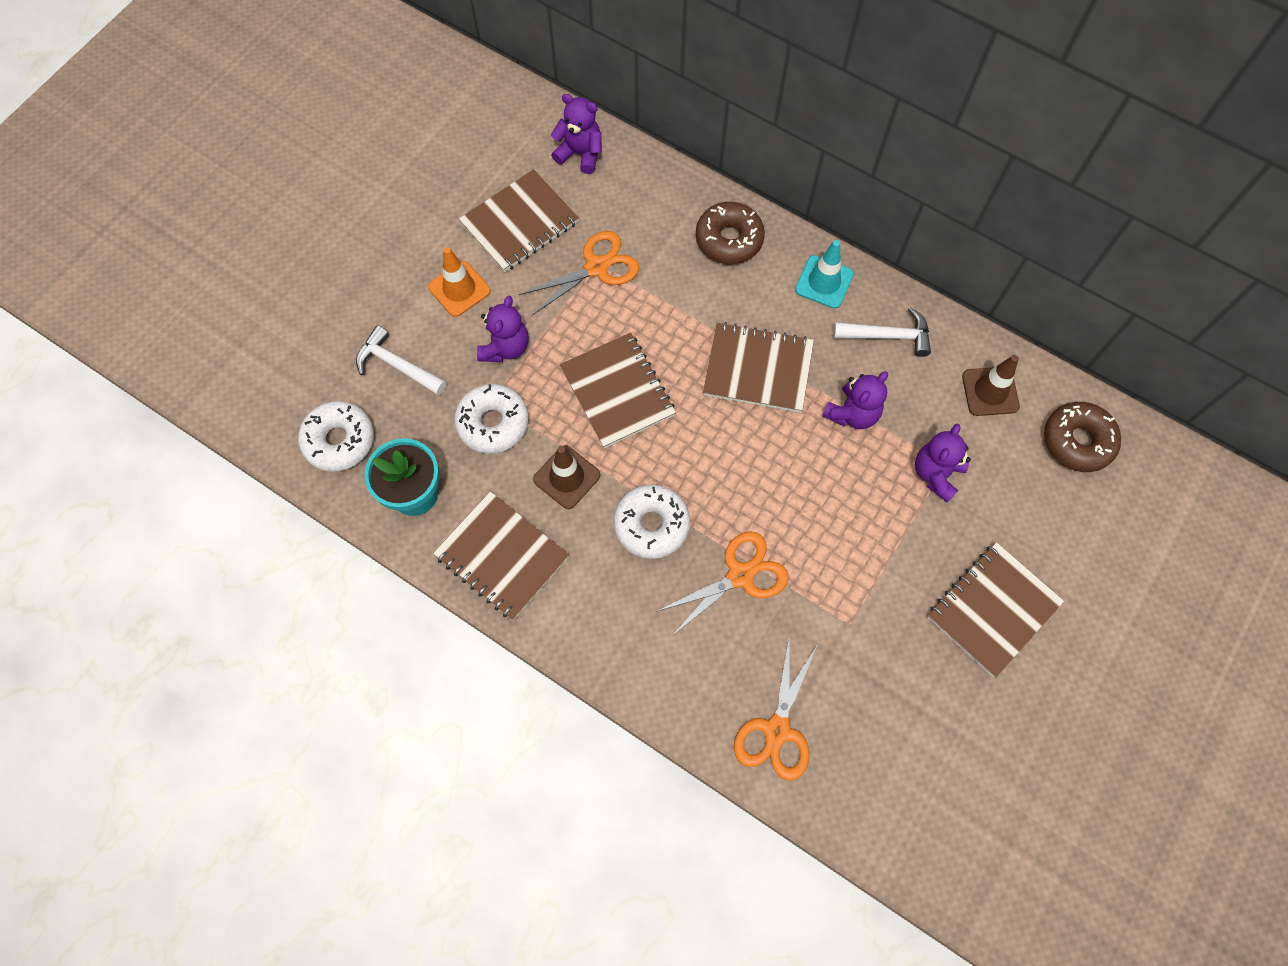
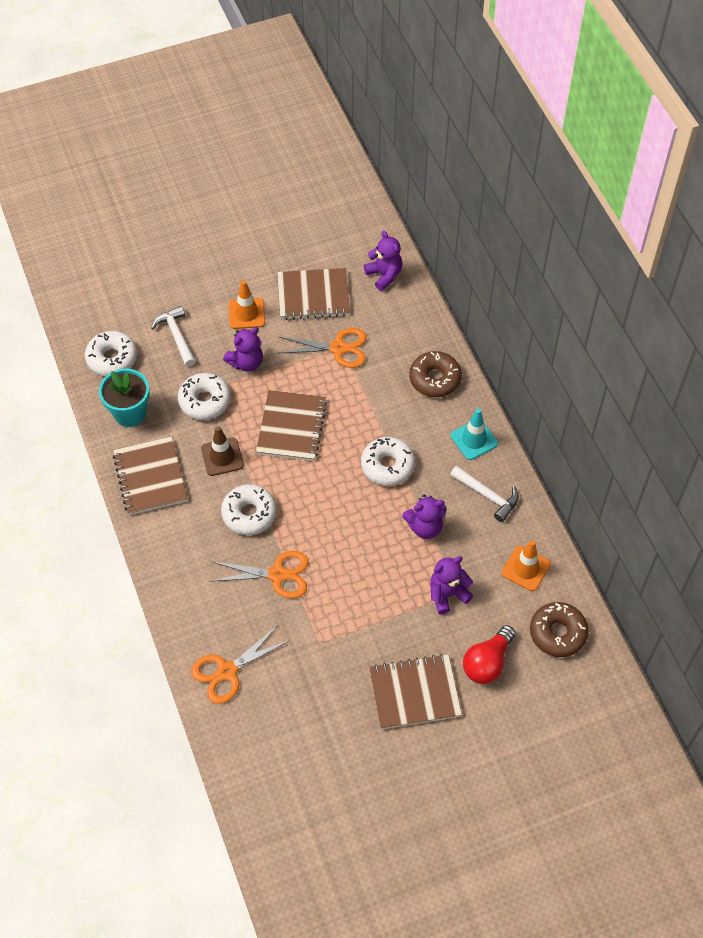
camera: 35 degrees right, 10 degrees down
(758, 369) = (387, 466): brown notebook -> white donut
(990, 391) = (526, 568): brown traffic cone -> orange traffic cone
(1036, 522) = (487, 662): none -> red light bulb

